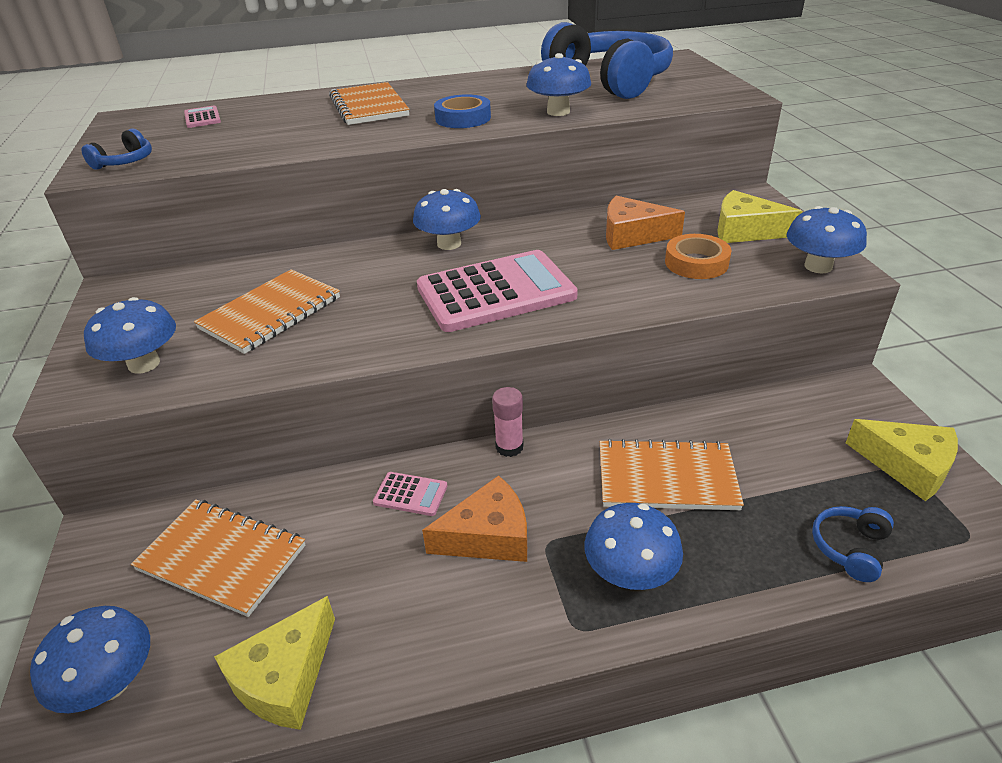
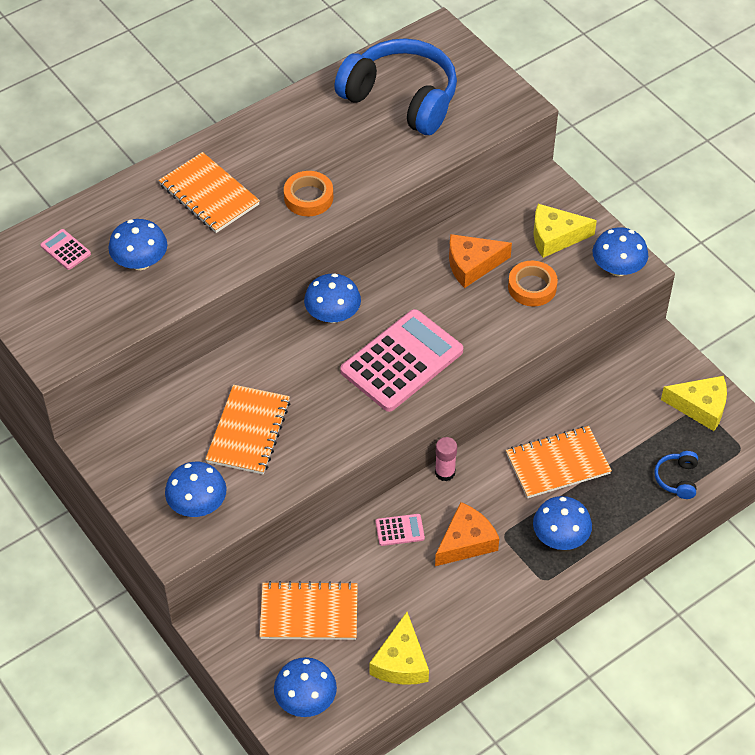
camera: 25 degrees left, 15 degrees up
(125, 162) = (68, 336): blue headphones -> none
(463, 118) = (308, 197): blue tape -> orange tape
(558, 112) = (384, 168): blue mushroom -> blue mushroom (140, 262)

